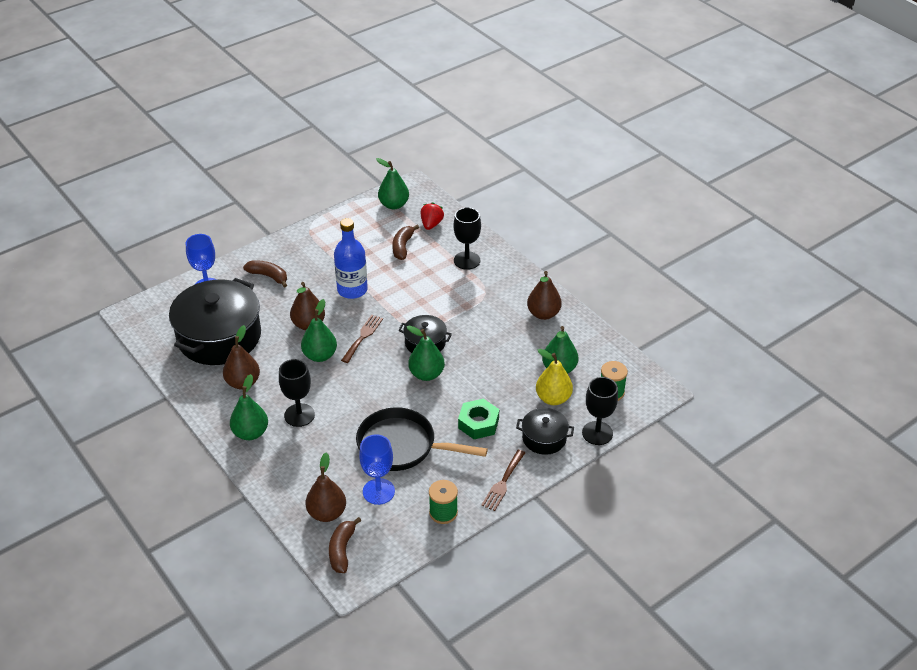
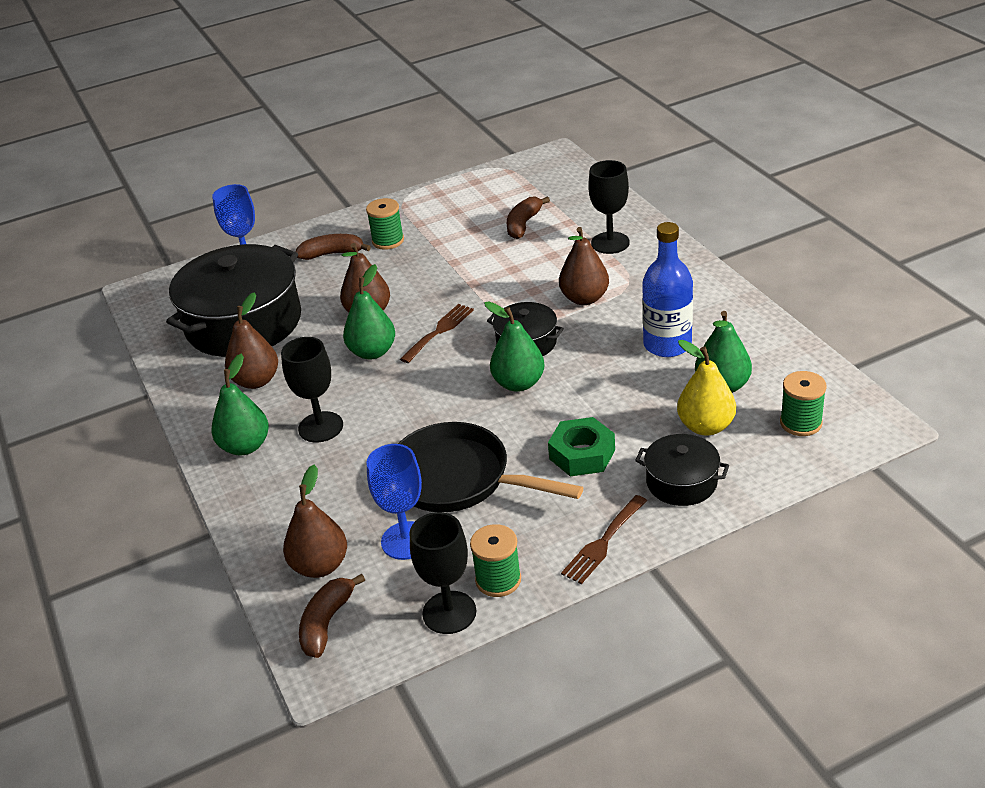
camera: 15 degrees right, 5 degrees down
(268, 276) = (332, 254): brown banana -> brown banana turned 45 degrees counterclockwise
(307, 264) = (388, 241): none -> green spool
(352, 290) = (440, 273): blue bottle -> blue bottle (667, 344)
(394, 205) = (523, 176): green pear -> none
(431, 224) = (569, 199): red strawberry -> none
(543, 314) = (710, 313): brown pear -> brown pear (584, 298)
(597, 433) = (769, 480): black goblet -> black goblet (449, 612)

